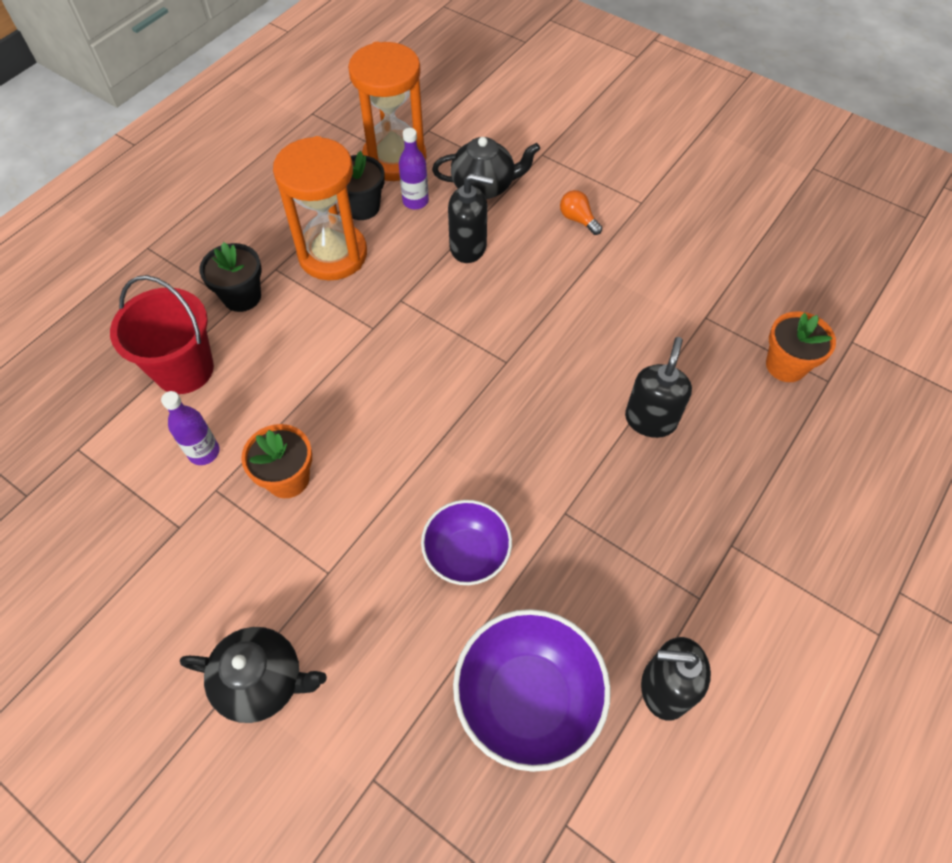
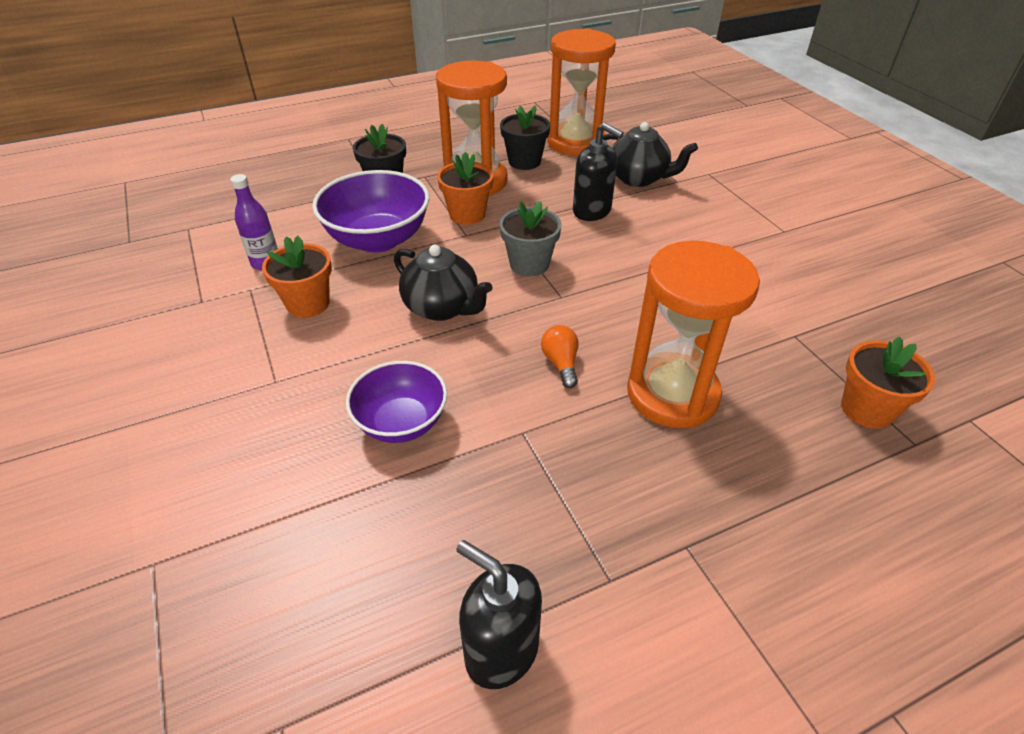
camera: 30 degrees right, 15 degrees down
(184, 369) = (303, 210): red bucket -> none
(262, 681) = (149, 434): black teapot -> black teapot (442, 308)
(356, 302) = (467, 214): none -> orange flower pot
(415, 201) = (571, 171): purple bottle -> none
(455, 338) = (529, 264): none -> grey flower pot
(528, 699) = (350, 576): purple bowl -> purple bowl (378, 239)
(578, 219) = (710, 224): orange light bulb -> orange light bulb (561, 363)
(650, 420) = (672, 394): black soap dispenser -> orange hourglass

